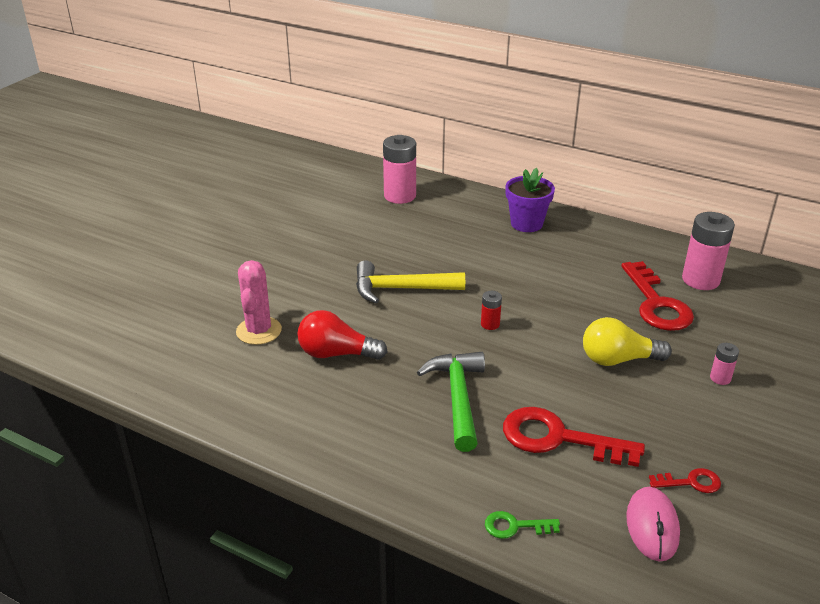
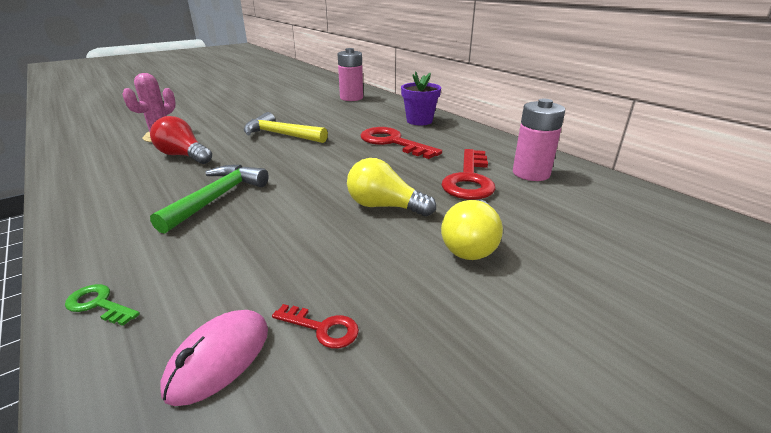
camera: 25 degrees right, 5 degrees down
(490, 324) = (312, 163): red battery -> none
(559, 438) = (250, 247): red key -> red key (393, 142)
(720, 378) = (470, 244): pink battery -> yellow light bulb

